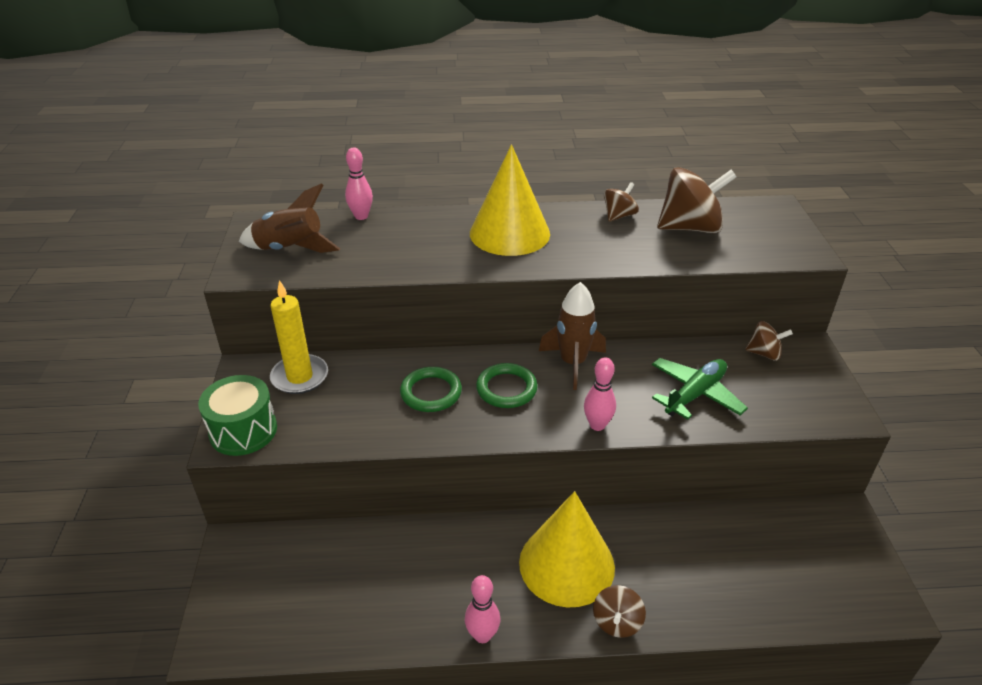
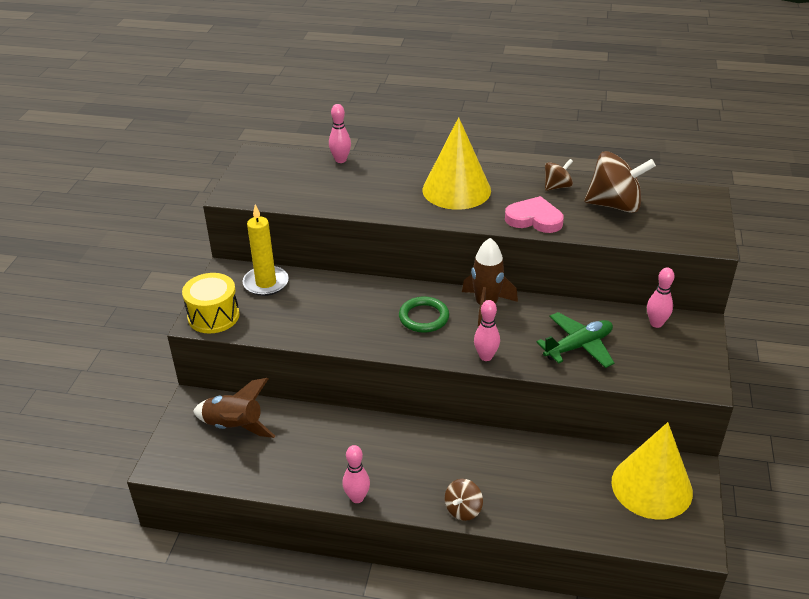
camera: 15 degrees right, 0 degrees up
(243, 431) = (213, 316): green drum -> yellow drum
(290, 249) = (276, 180): brown rocket -> brown rocket (234, 426)
(431, 392) = (363, 311): green ring -> none
(566, 564) = (440, 462): yellow cone -> yellow cone (651, 486)
(611, 254) = (534, 219): none -> pink heart
(764, 353) = (656, 323): brown spinning top -> pink bowling pin

